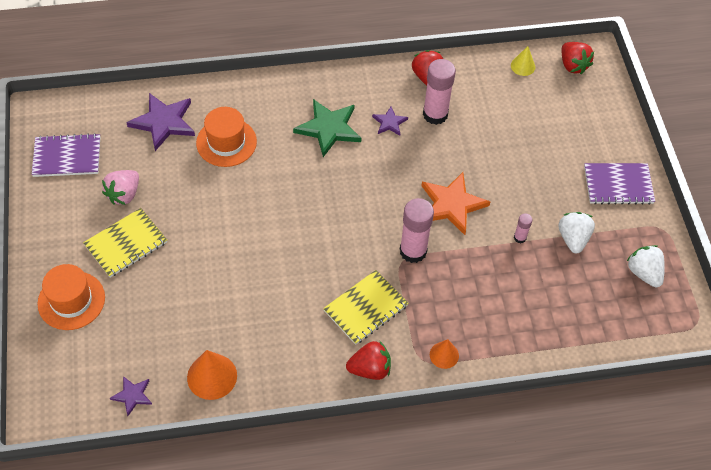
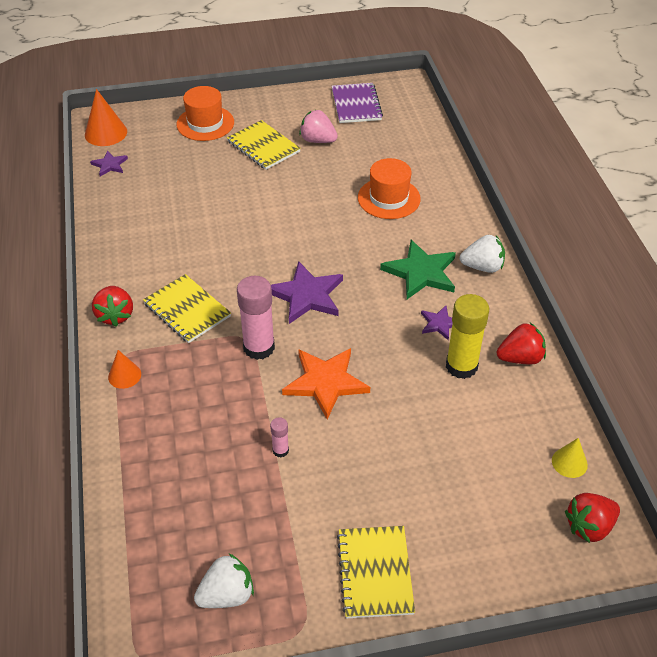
camera: 90 degrees right, 10 degrees down
(163, 122) = (406, 156): purple star -> purple star (307, 295)
(212, 376) = (122, 208): orange cone -> orange cone (106, 133)
(435, 114) = (461, 366): pink glue stick -> yellow glue stick
(573, 238) = (281, 510): white strawberry -> white strawberry (482, 267)
(618, 185) = (375, 573): purple notebook -> yellow notebook

